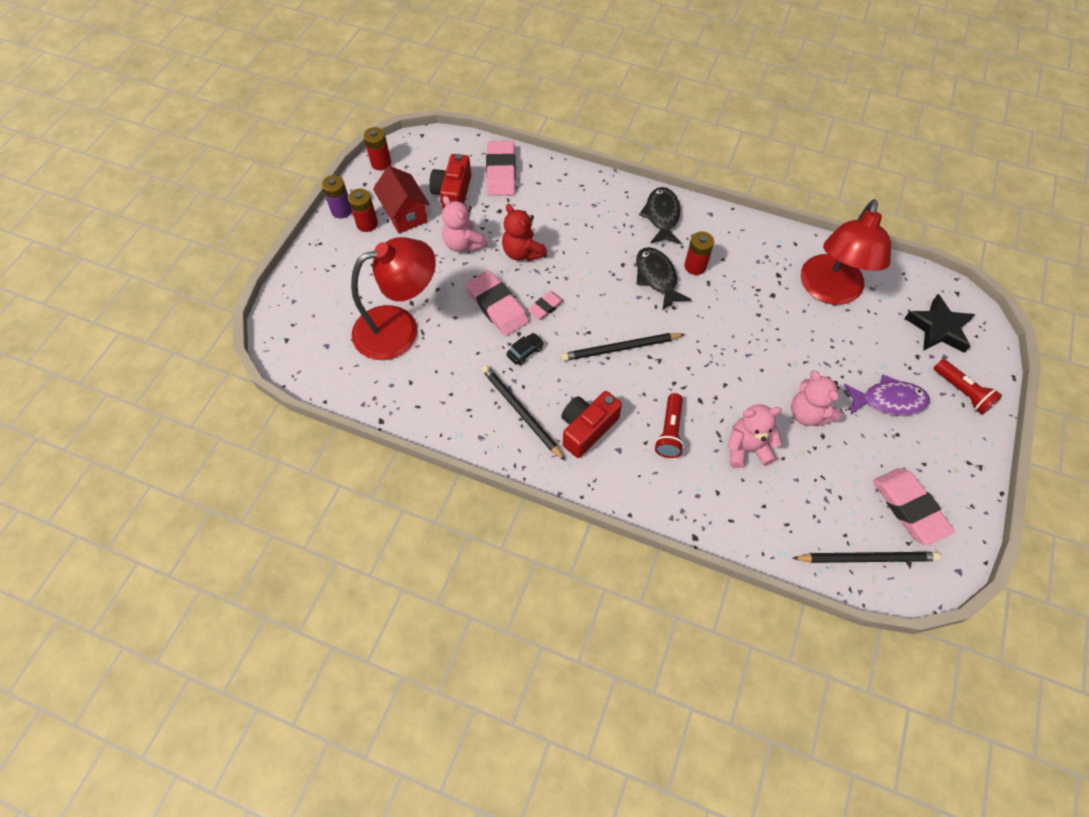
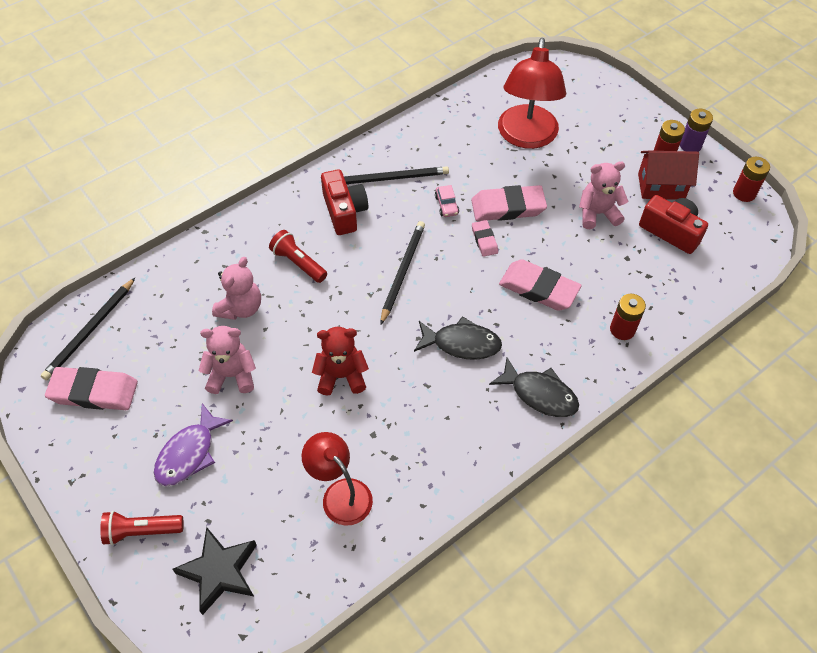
camera: 120 degrees right, 5 degrees down
(501, 172) = (683, 282): pink eraser -> pink eraser (538, 288)
(522, 252) = (560, 252): red teddy bear -> red teddy bear (341, 376)
(525, 352) = (446, 205): black car -> pink car
(695, 266) = (454, 385): red battery -> red battery (622, 329)
(829, 291) = (340, 493): red lamp -> red lamp, size x0.62

